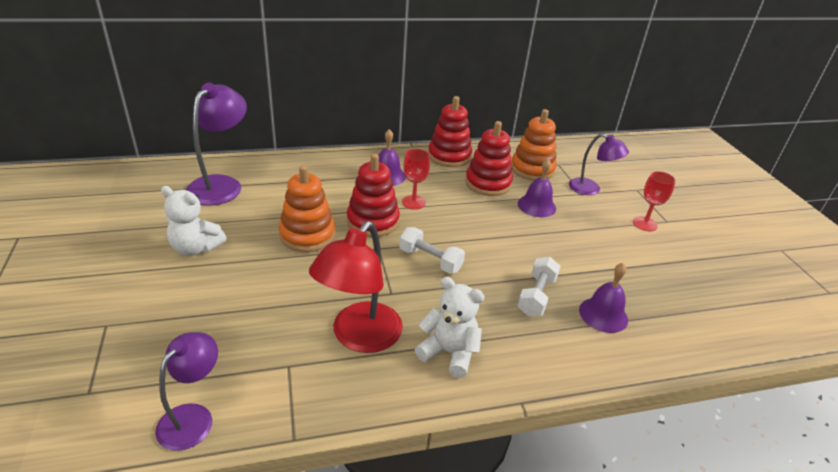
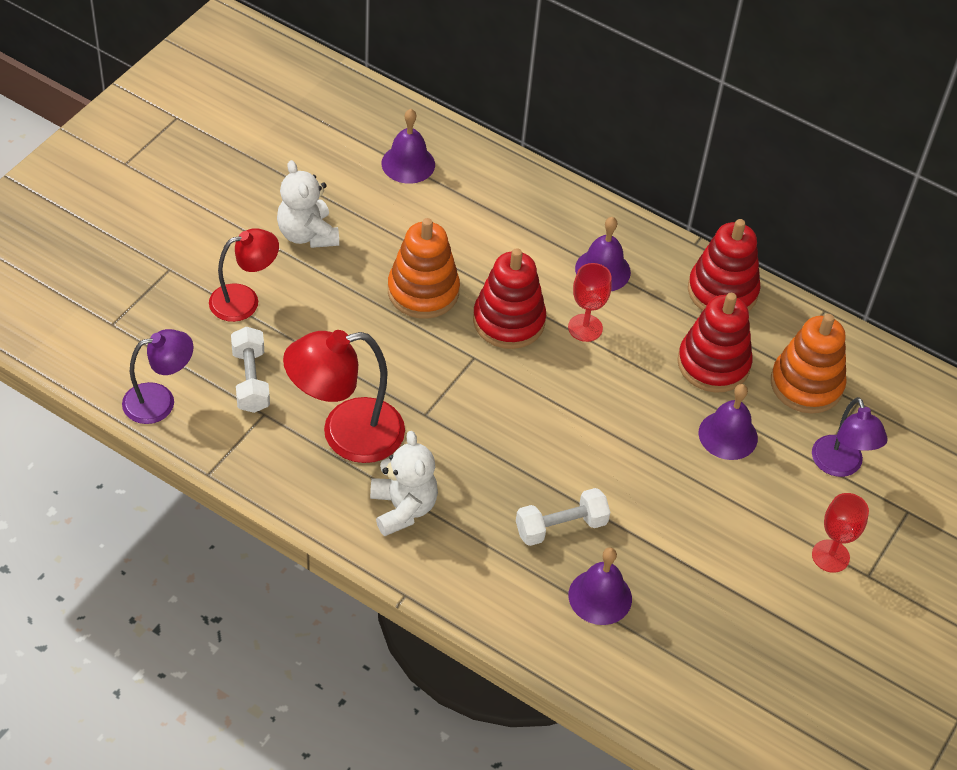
camera: 45 degrees right, 15 degrees up
(191, 308) = (244, 300): none -> red lamp
(221, 185) = (408, 163): purple lamp -> purple bell
(430, 260) = (508, 409): white dumbbell -> white dumbbell (251, 380)

